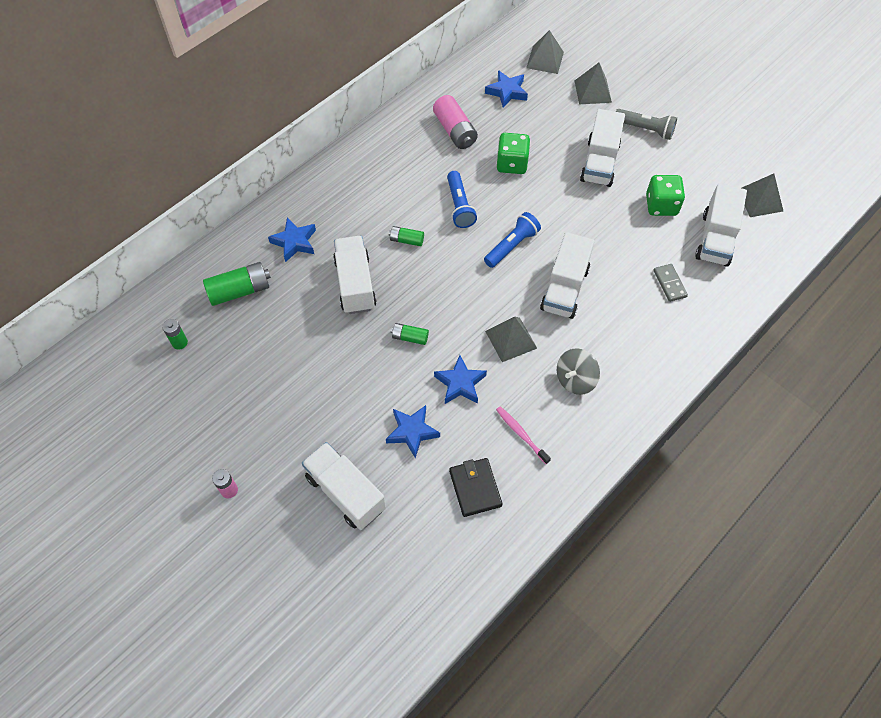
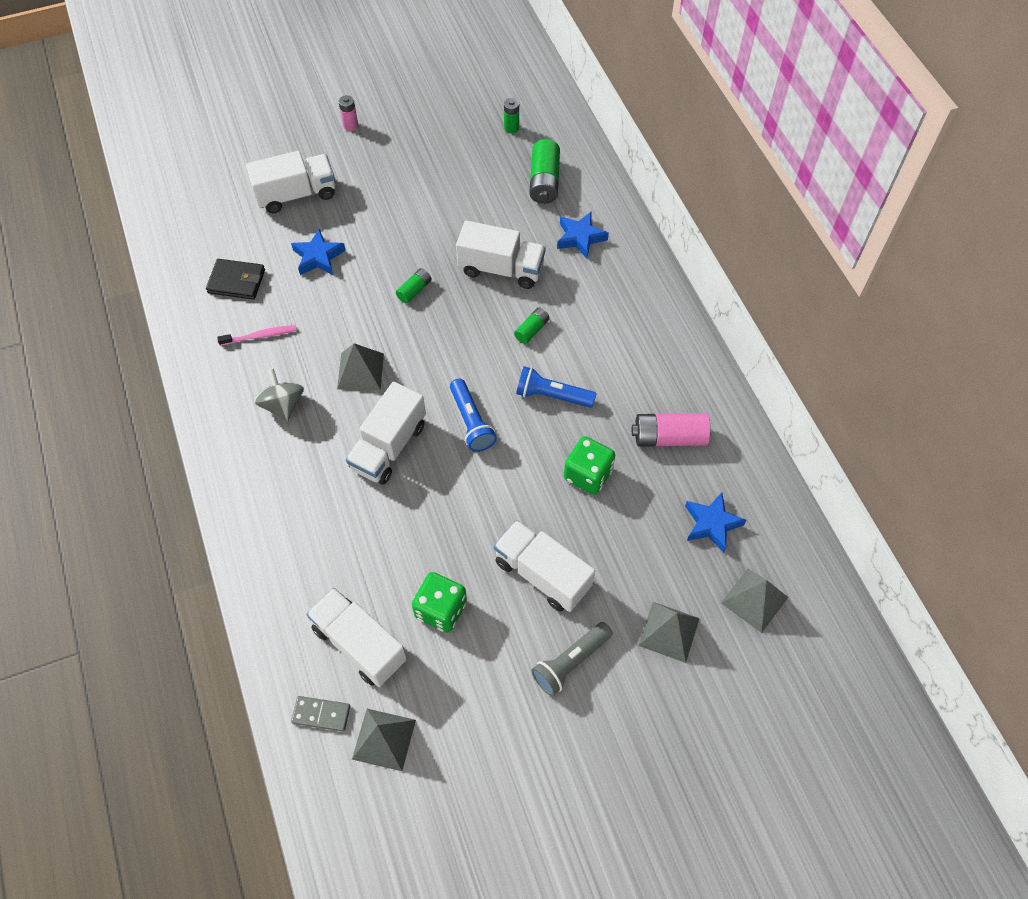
camera: 115 degrees right, 0 degrees up
(460, 383) = (341, 310): blue star -> none
(564, 289) = (389, 447): white truck -> white truck turned 105 degrees counterclockwise
(669, 284) = (332, 555): grey domino -> grey domino (321, 714)

